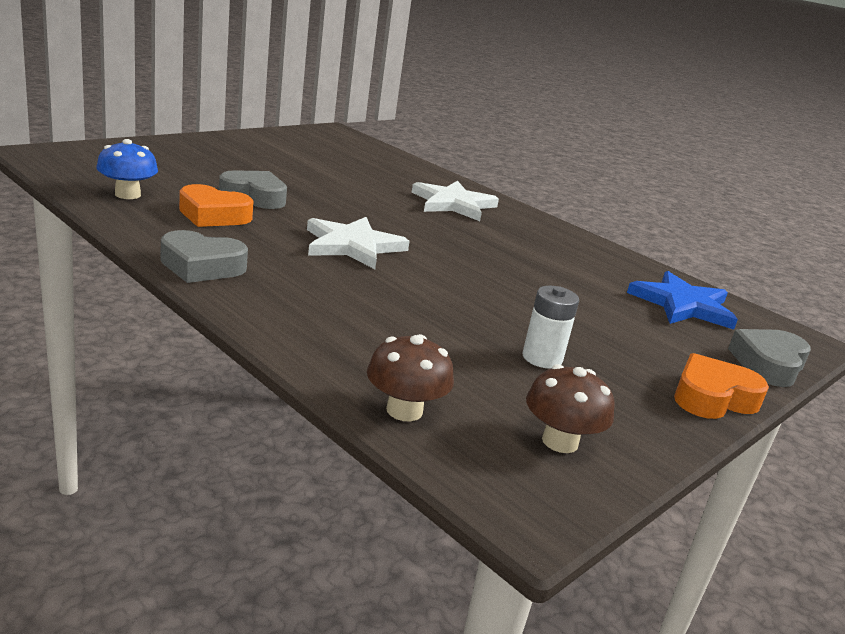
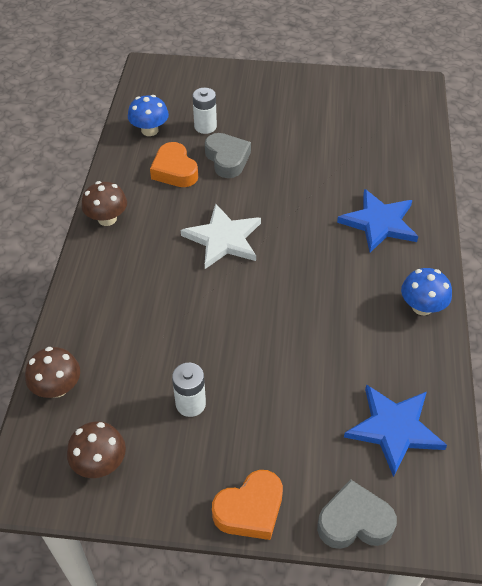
camera: 55 degrees right, 25 degrees up
(189, 181) = (205, 126): none -> white battery
(201, 266) = (107, 219): grey heart -> brown mushroom
(453, 204) = (379, 223): white star -> blue star
(567, 238) = (422, 307): none -> blue mushroom
(712, 398) = (250, 509): orange heart -> orange heart turned 120 degrees clockwise

